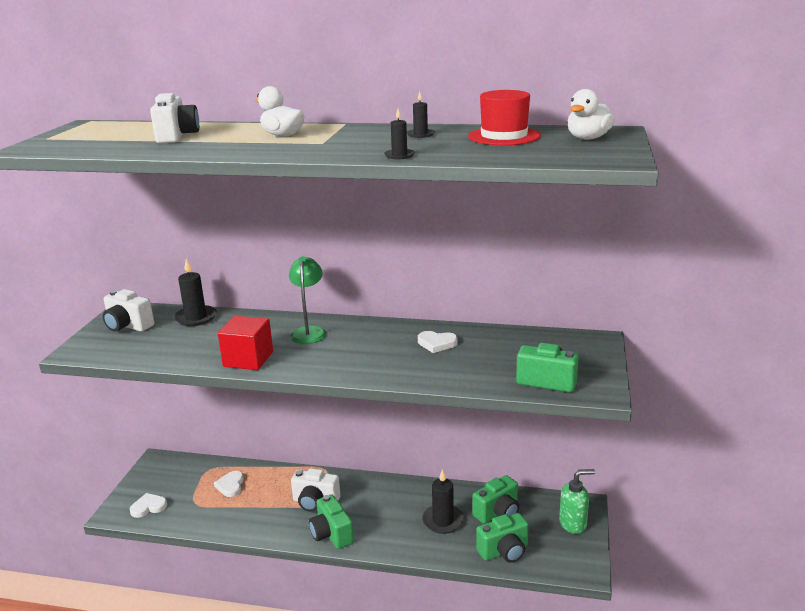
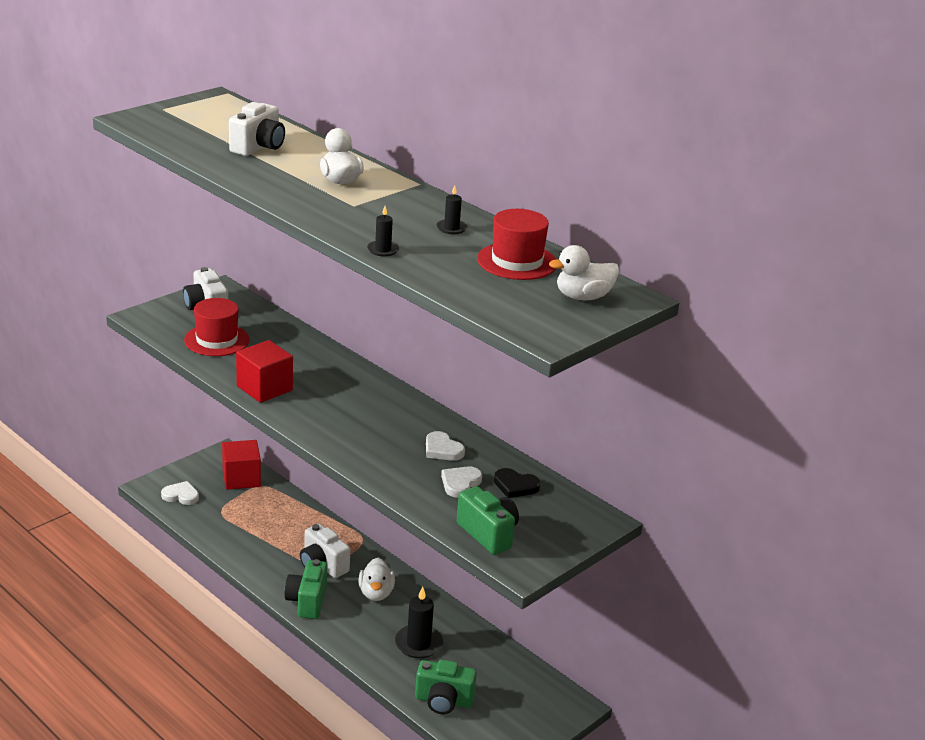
camera: 30 degrees right, 5 degrees up
(164, 343) = (217, 340): none -> red hat
(188, 471) = (241, 478): none -> red cube
(196, 318) = (269, 324): black candle -> none
(230, 486) = (265, 511): white heart -> white heart (460, 483)
(309, 332) = (347, 384): green lamp -> none
(375, 502) = (376, 593): none -> white duck
(498, 513) = (479, 665): green camera -> none
(517, 344) = (515, 486): none -> black heart
(573, 524) = (540, 715): green soap dispenser -> none

